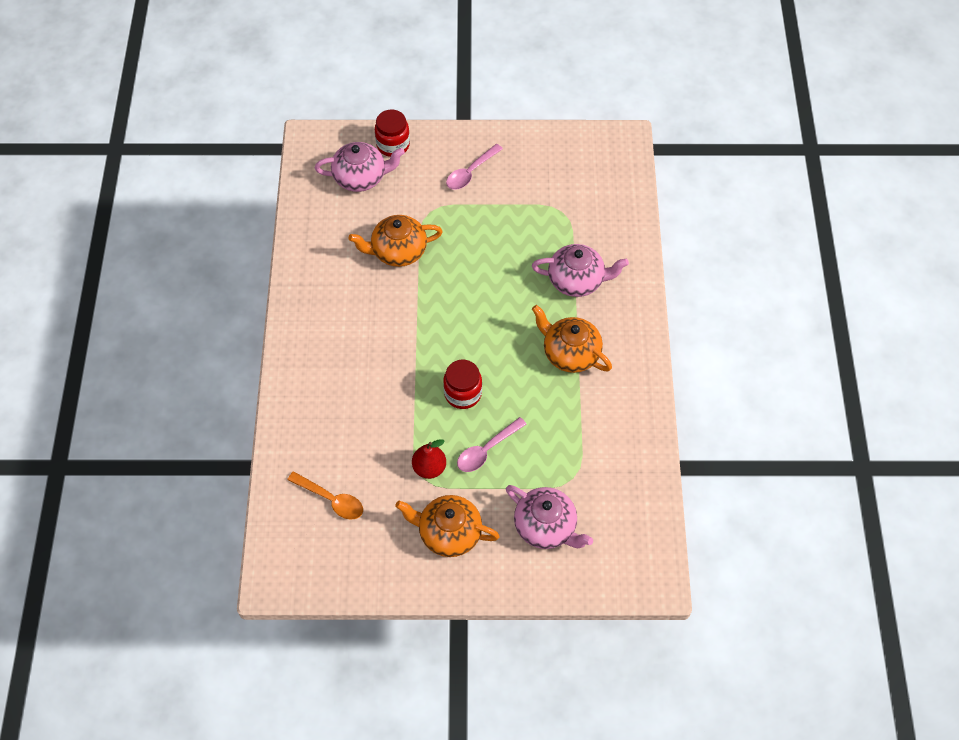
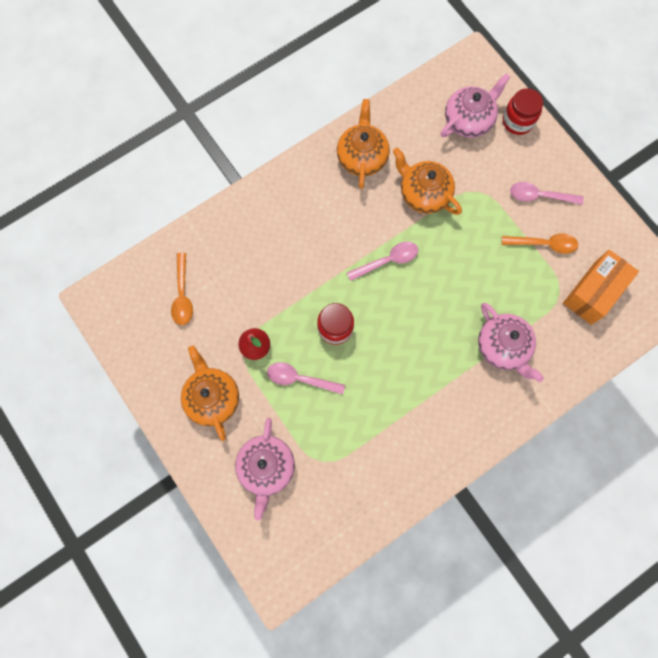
camera: 55 degrees right, 15 degrees up
(361, 177) = (468, 120): pink teapot -> pink teapot turned 90 degrees counterclockwise
(435, 316) = (387, 261): none -> pink spoon
(513, 196) = (544, 244): none -> orange spoon
(570, 353) = (431, 386): orange teapot -> orange teapot (362, 157)
(581, 190) = (593, 292): none -> orange box

